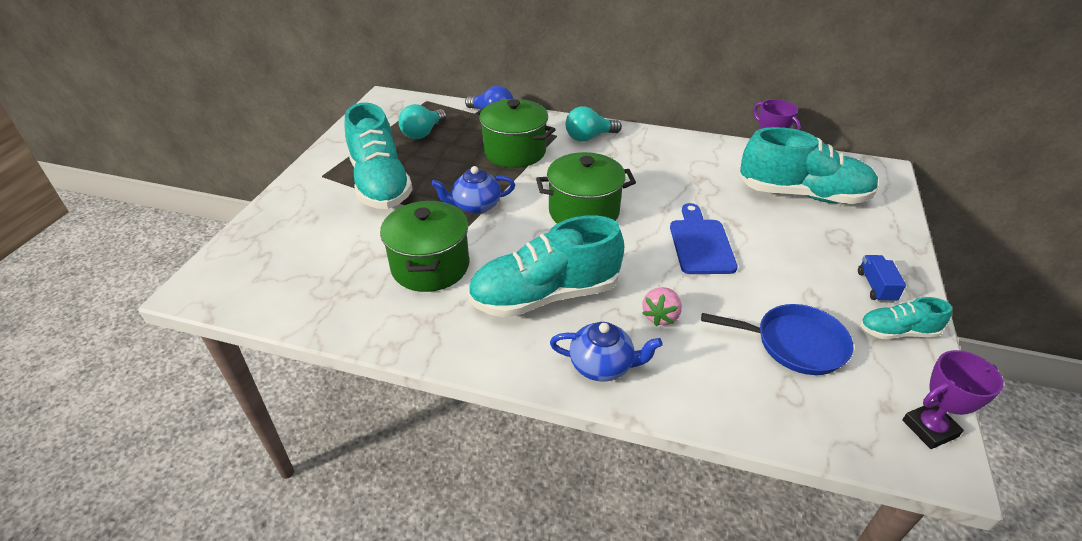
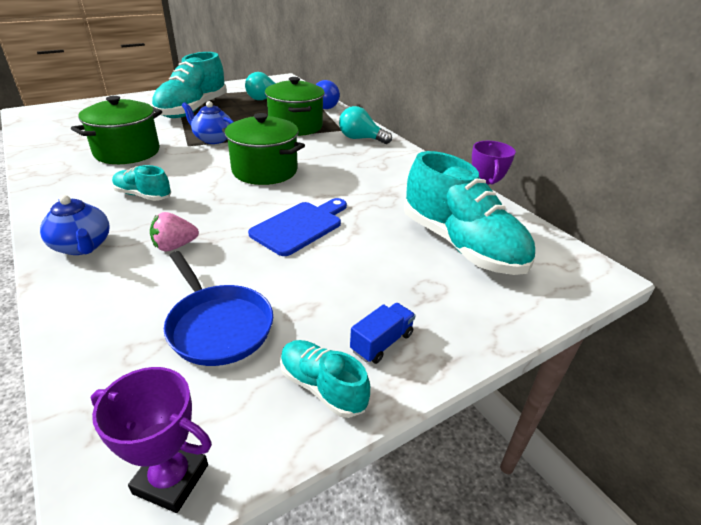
camera: 40 degrees right, 5 degrees down
(545, 295) = (143, 195): turquoise shoe -> turquoise shoe, size x0.49

